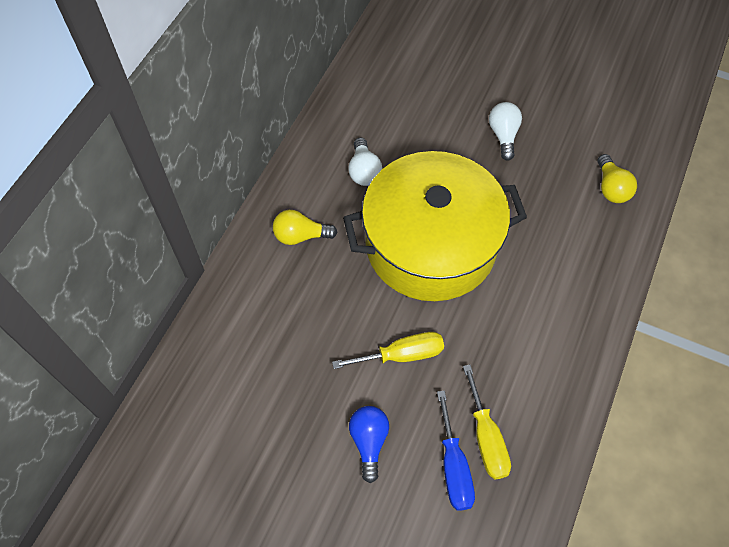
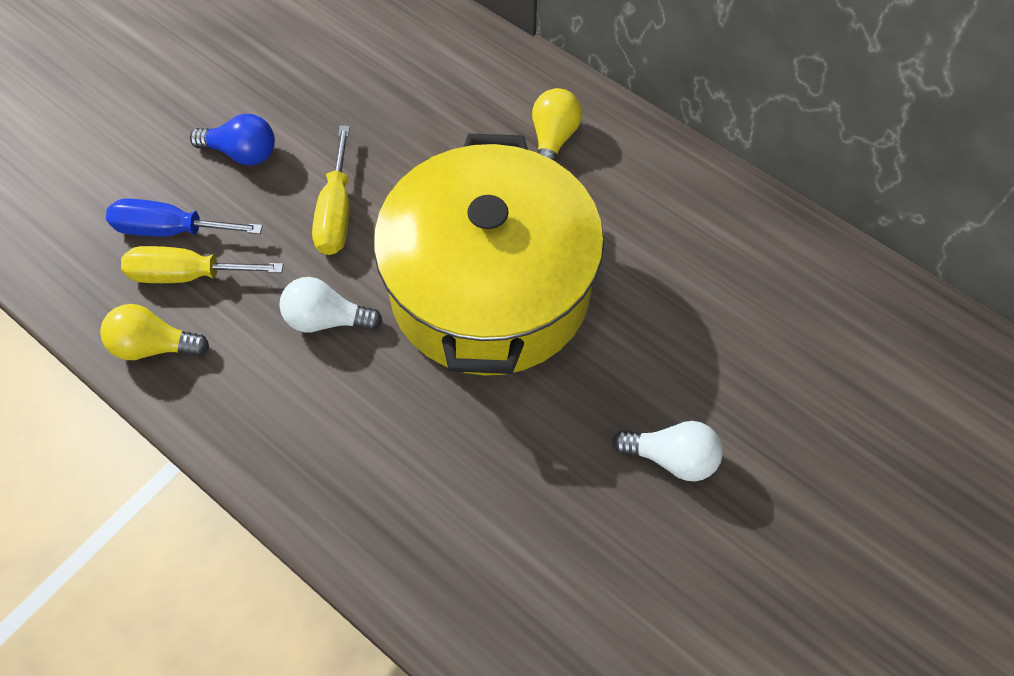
camera: 105 degrees right, 0 degrees up
(364, 171) = (644, 236): white light bulb -> white light bulb (326, 319)
(611, 188) = (516, 602): yellow light bulb -> yellow light bulb (154, 346)

